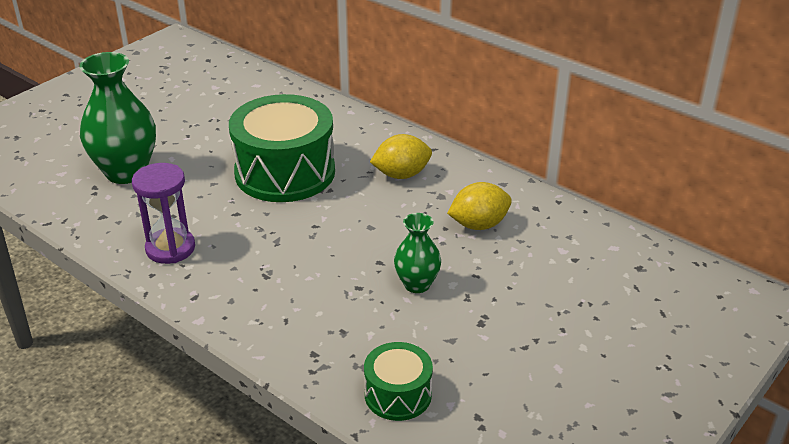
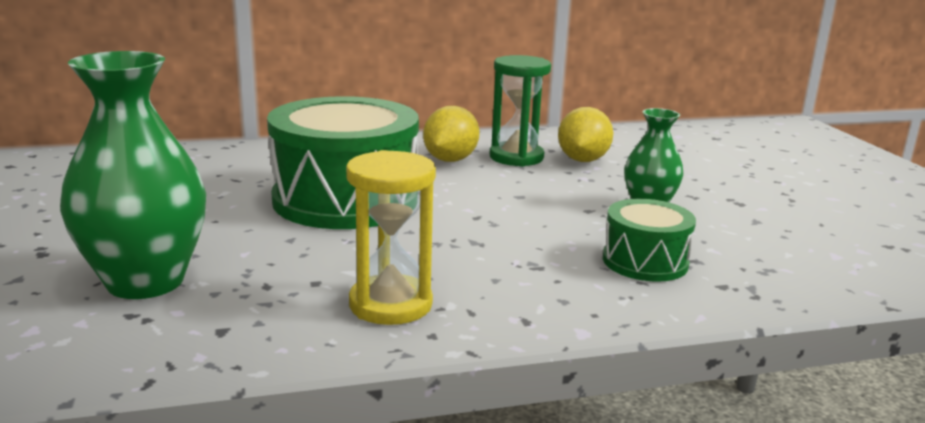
camera: 55 degrees left, 15 degrees down
(170, 248) = (390, 304): purple hourglass -> yellow hourglass
(398, 394) = (831, 267): green drum -> green drum (645, 261)
(444, 196) = (516, 157): none -> green hourglass

